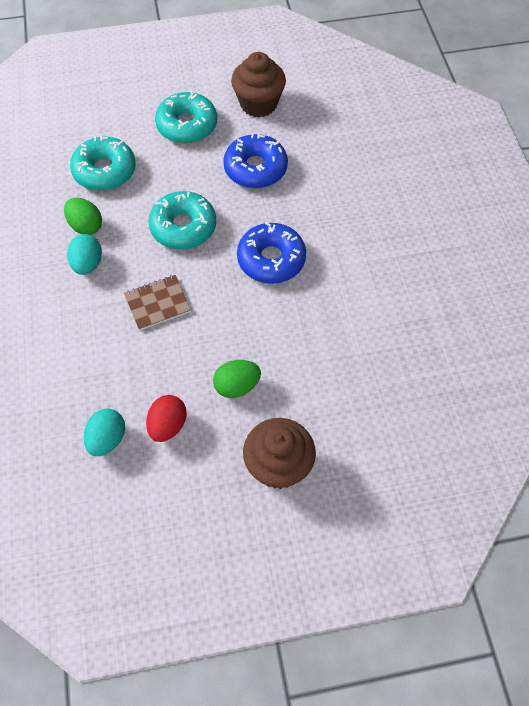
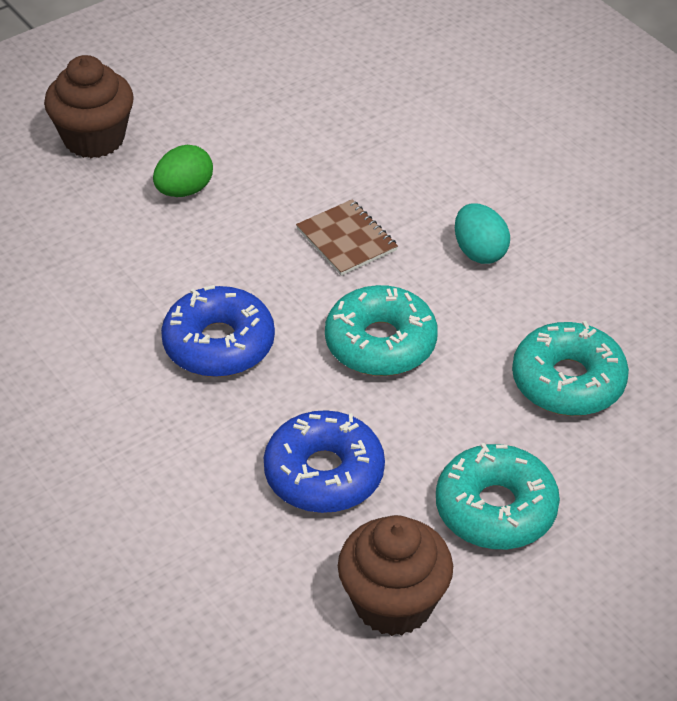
camera: 155 degrees right, 15 degrees down
(86, 226) = (525, 296): green egg -> none
(107, 439) = (307, 102): turquoise egg -> none
(157, 303) = (347, 239): brown notebook -> brown notebook turned 75 degrees counterclockwise
(168, 425) = (246, 132): red egg -> none

